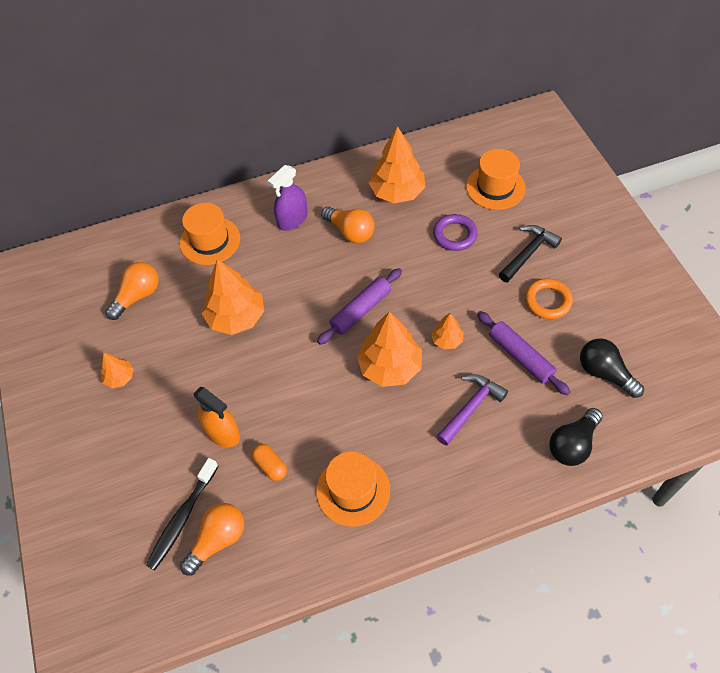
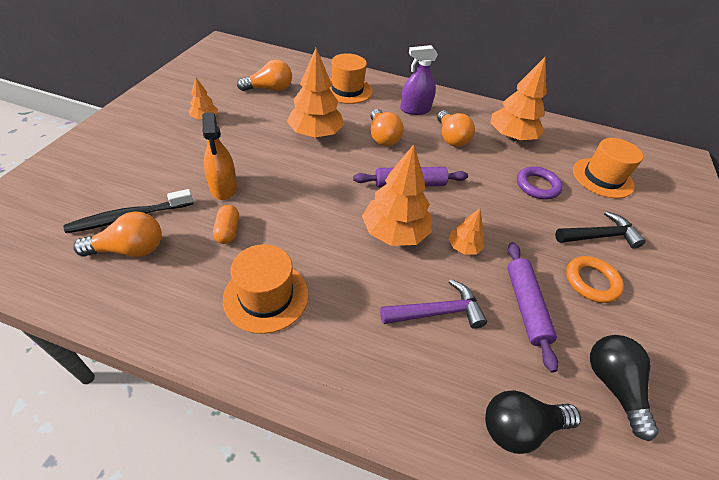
camera: 30 degrees right, 10 degrees down
(295, 276) = (382, 137): none -> orange light bulb

